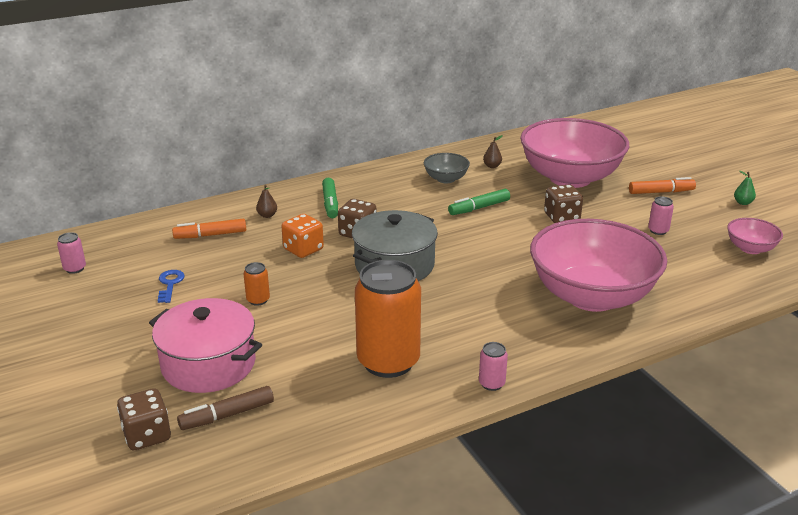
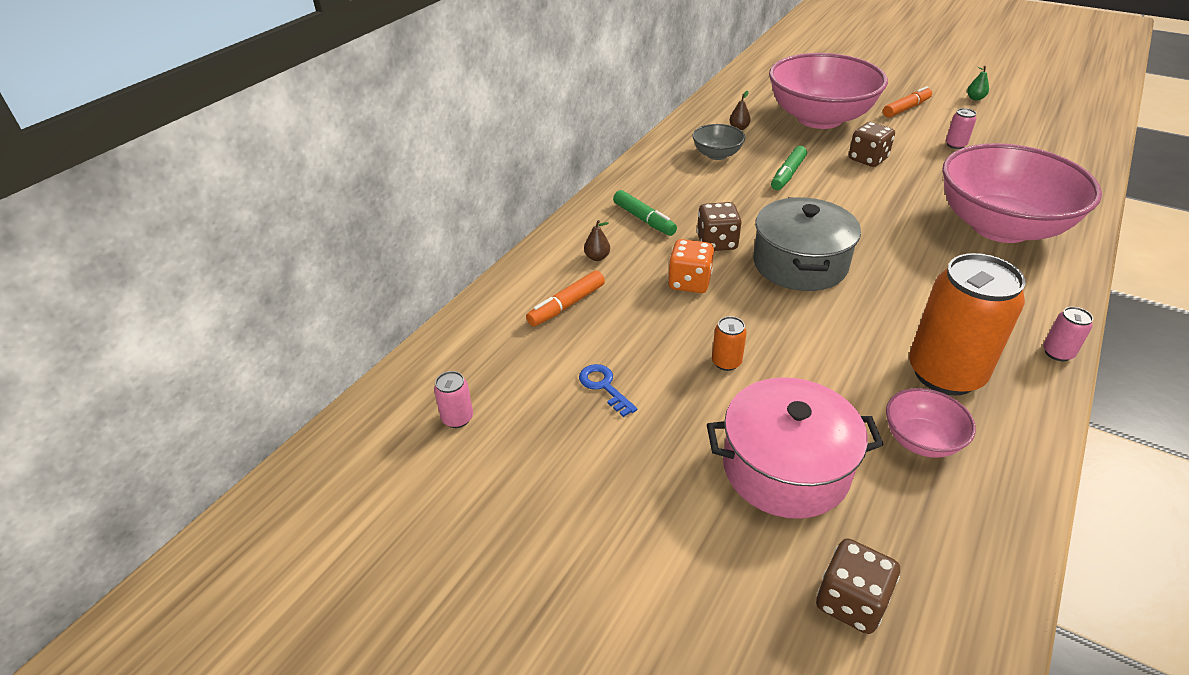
camera: 30 degrees left, 10 degrees up
(227, 415) = (893, 522): brown marker -> none
(750, 248) = (1039, 137): pink bowl -> pink bowl (921, 440)

